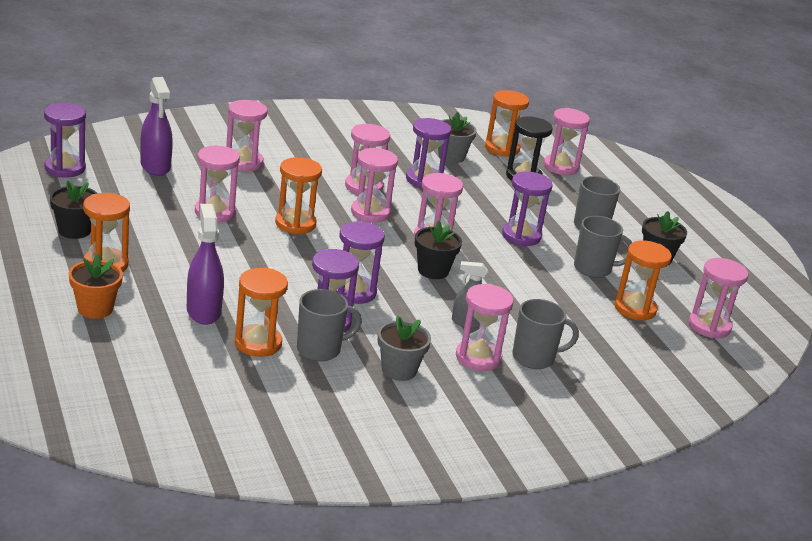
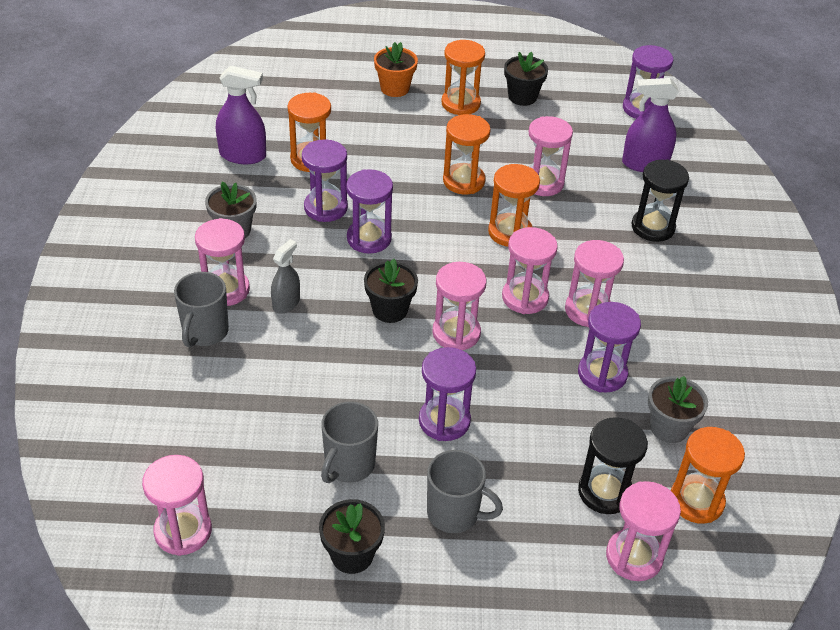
camera: 115 degrees right, 15 degrees up
(203, 311) = (371, 141): purple spray bottle -> purple spray bottle (243, 155)
(244, 162) = (653, 227): pink hourglass -> black hourglass
(320, 349) = (286, 191): grey mug -> none
(635, 309) = (250, 467): orange hourglass -> orange hourglass (463, 181)

